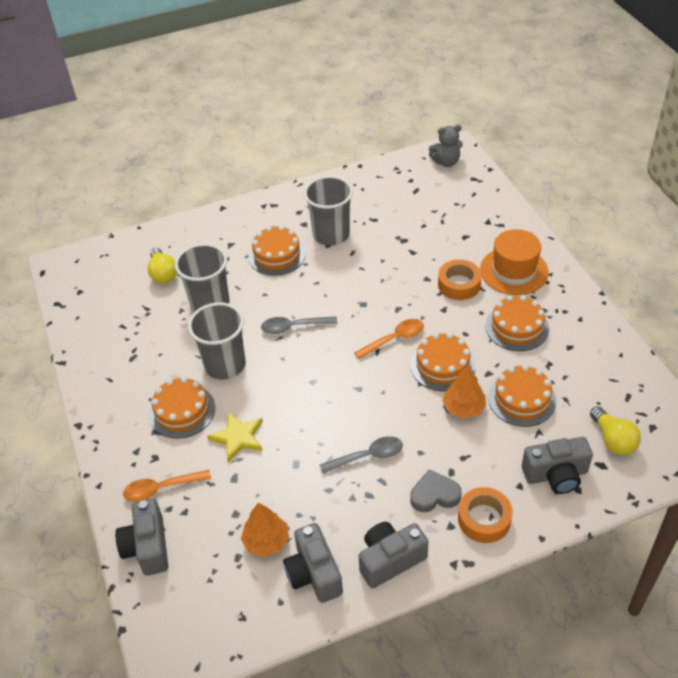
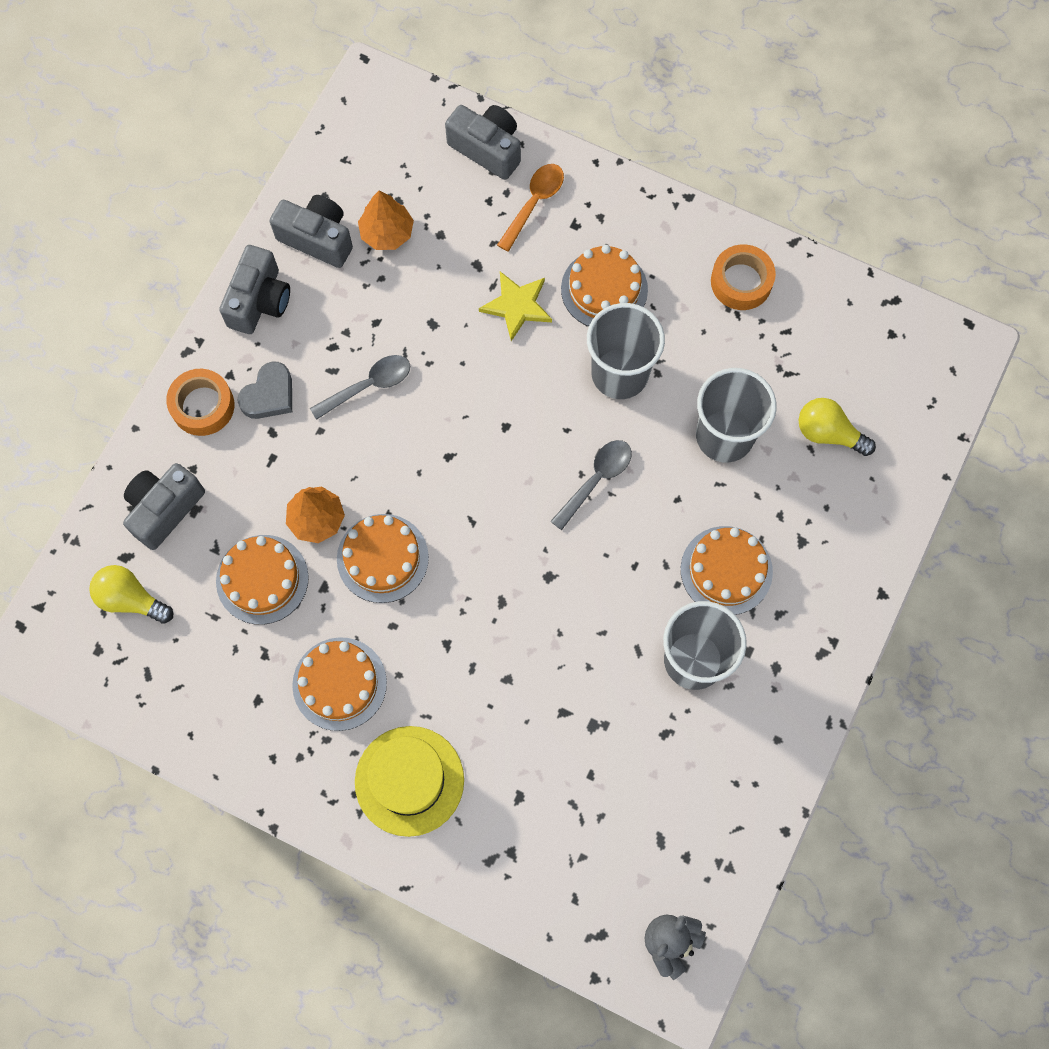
camera: 135 degrees right, 25 degrees up
(368, 456) = (369, 385): grey spoon -> grey spoon turned 150 degrees counterclockwise
(394, 339) = (467, 553): orange spoon -> none
(459, 284) = (460, 700): orange tape -> orange tape (741, 282)
(514, 271) = (409, 780): orange hat -> yellow hat

